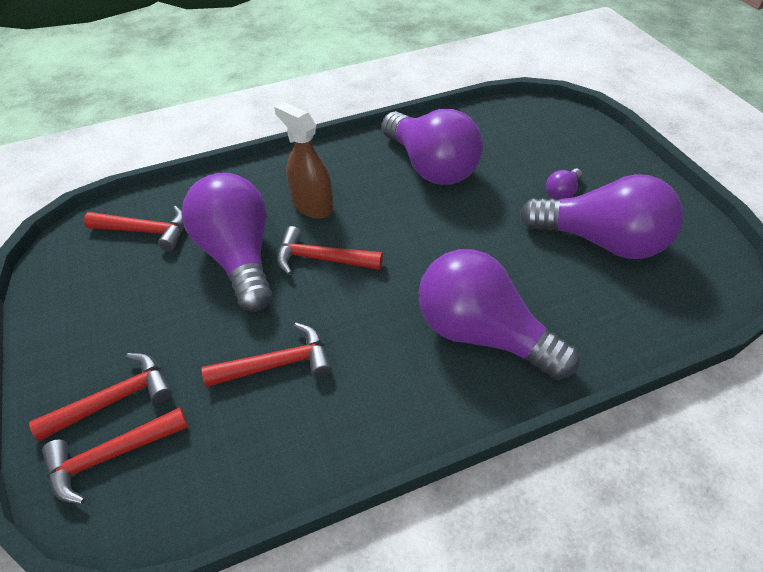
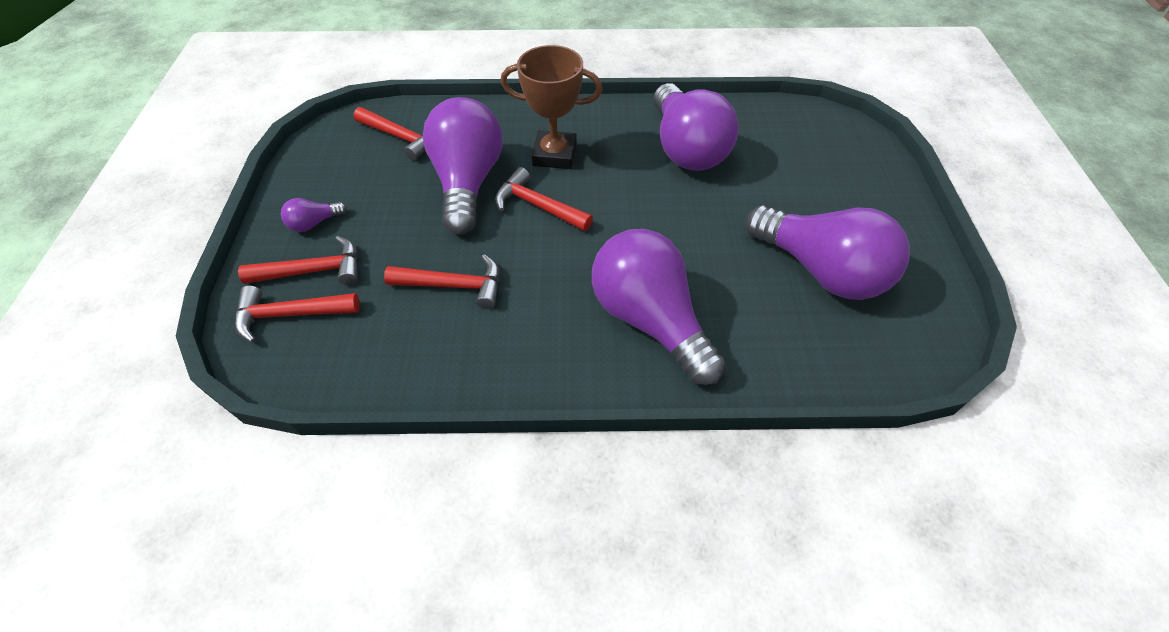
camera: 20 degrees right, 5 degrees up
(312, 205) = (554, 155): brown spray bottle -> brown trophy
(562, 192) = (807, 210): purple light bulb -> purple light bulb (314, 223)

